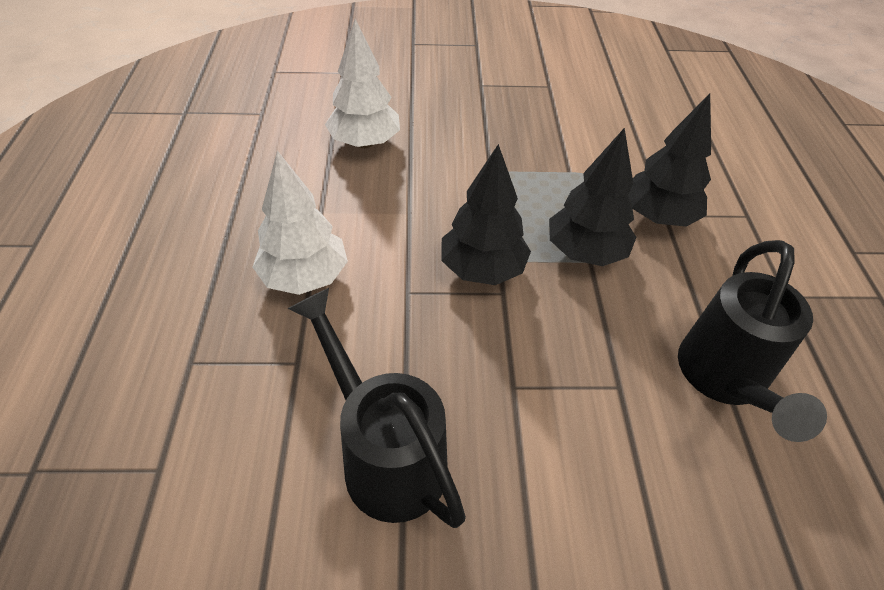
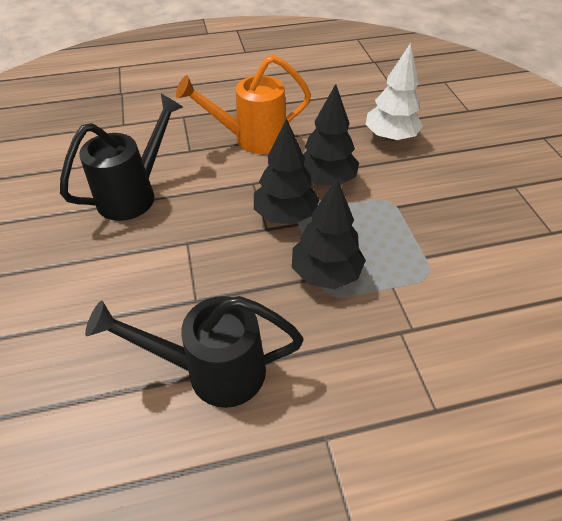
camera: 80 degrees right, 0 degrees up
(305, 277) = (251, 139): white tree -> orange watering can
(658, 216) = (395, 325): black tree -> black tree (326, 180)

